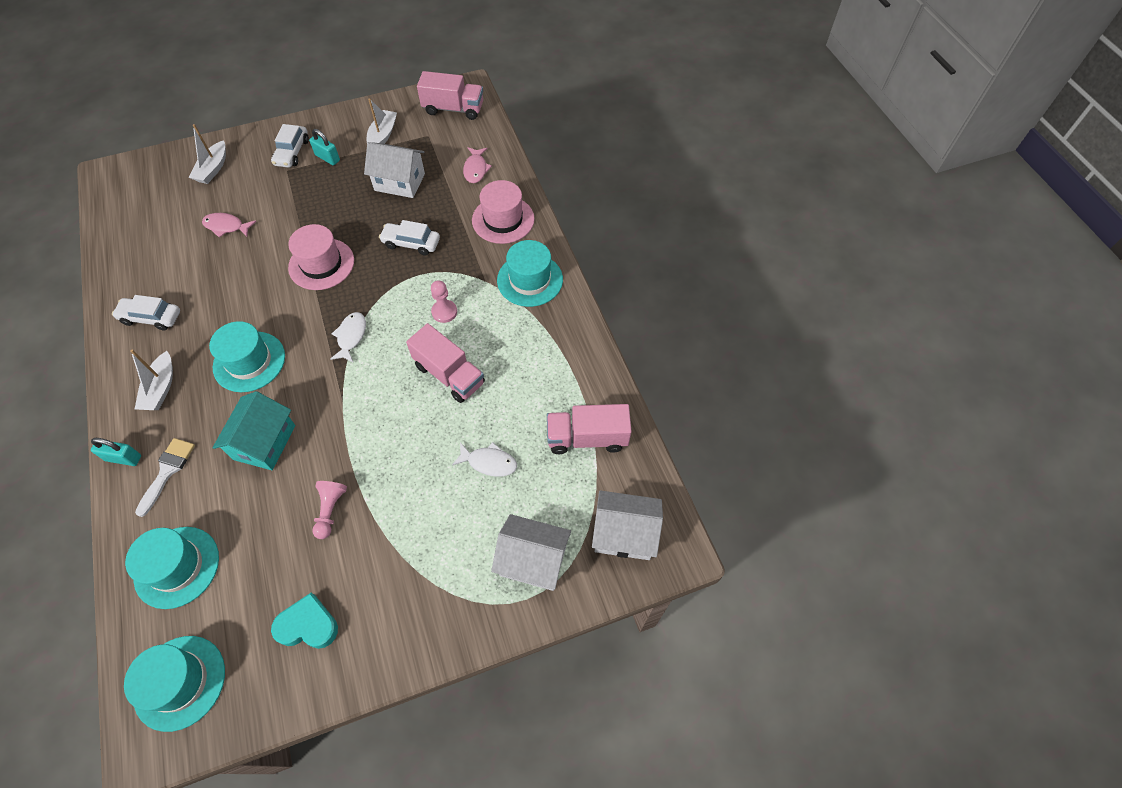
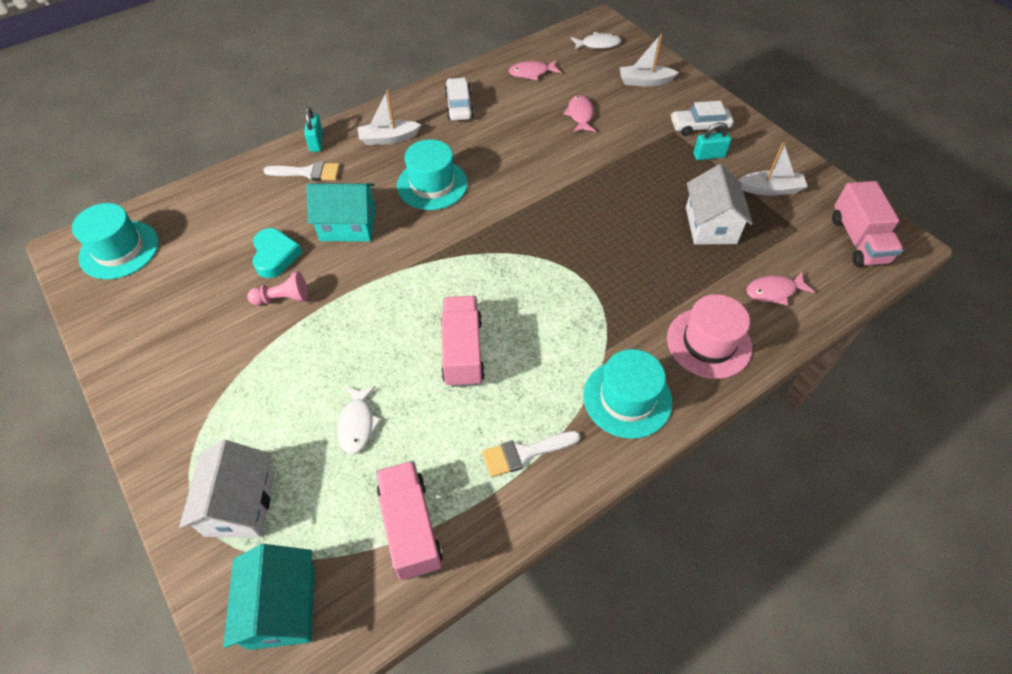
camera: 75 degrees right, 5 degrees down
(142, 247) = (531, 73): none -> pink fish
(177, 567) = (220, 211): turquoise hat -> none
(308, 625) = (167, 320): turquoise heart -> turquoise heart (275, 256)
(321, 264) = (566, 197): pink hat -> none
(327, 158) = (709, 155): turquoise padlock -> turquoise padlock turned 60 degrees clockwise
(351, 336) = (484, 250): white fish -> white fish (598, 44)
(411, 243) = (628, 263): white car -> none
(444, 312) = (545, 322): pink pawn -> none
(449, 374) = (462, 352): pink truck -> pink truck turned 150 degrees clockwise
(552, 353) = (524, 453): none -> white brush
(624, 533) = (282, 607): white house -> turquoise house

